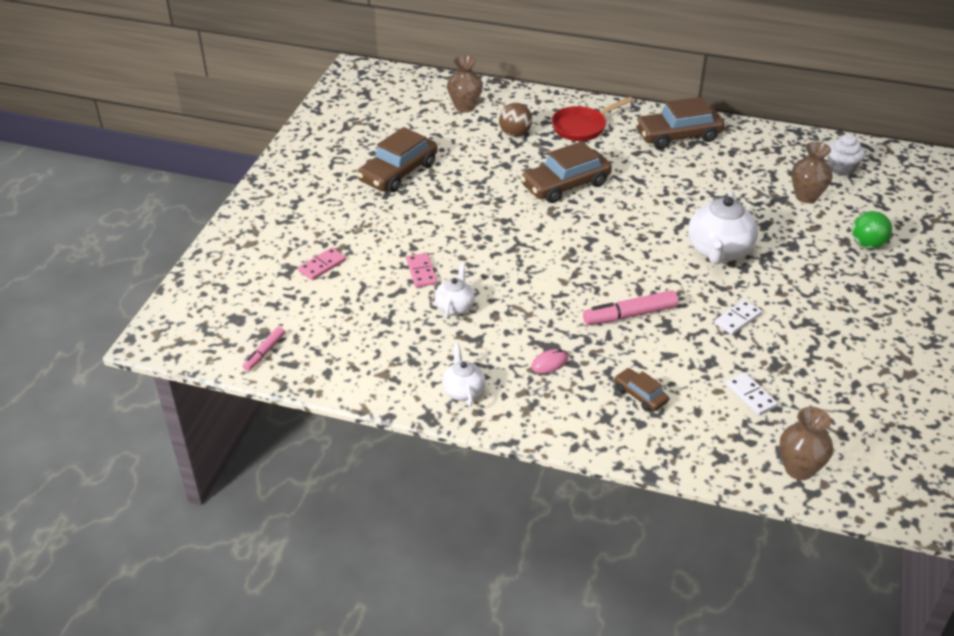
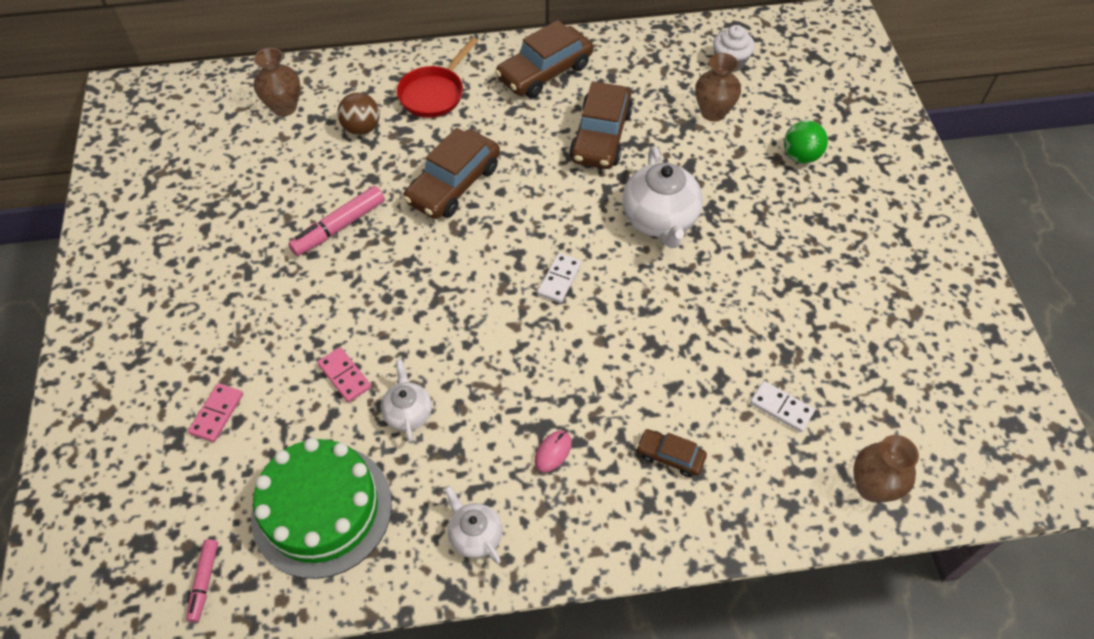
camera: 25 degrees left, 15 degrees up
(364, 340) = (322, 509): none -> green cake
(398, 172) = (247, 234): brown car -> brown car (600, 136)
(630, 315) = (608, 346): pink marker -> pink marker (339, 227)
(737, 319) = (721, 307): white domino -> white domino (559, 279)

